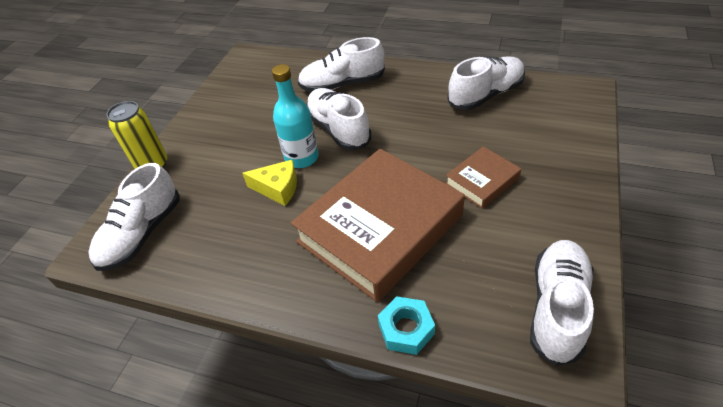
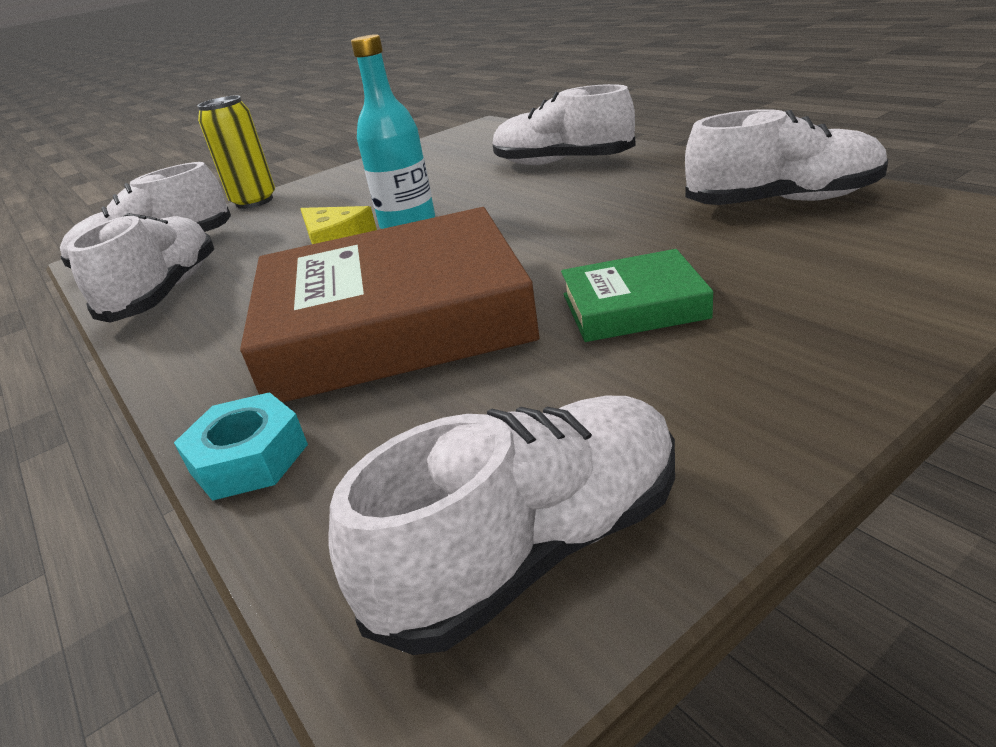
camera: 35 degrees right, 15 degrees down
(338, 129) = (493, 205): white shoe -> white shoe (166, 293)
(482, 181) = (633, 306): brown book -> green book

